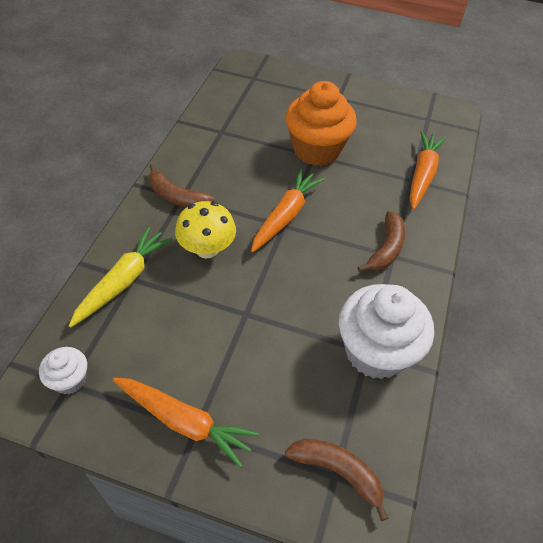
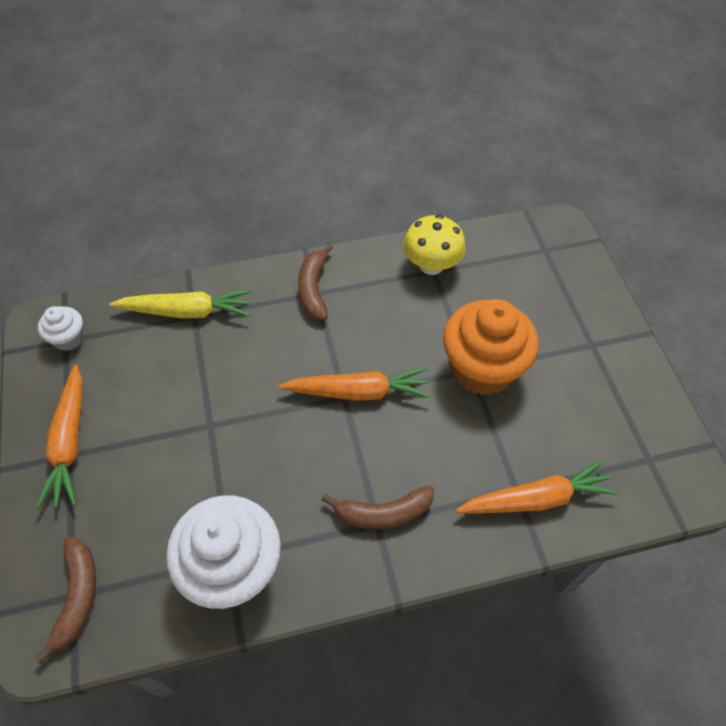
camera: 60 degrees right, 5 degrees up
(207, 249) = (266, 350): yellow mushroom -> yellow mushroom (431, 265)

